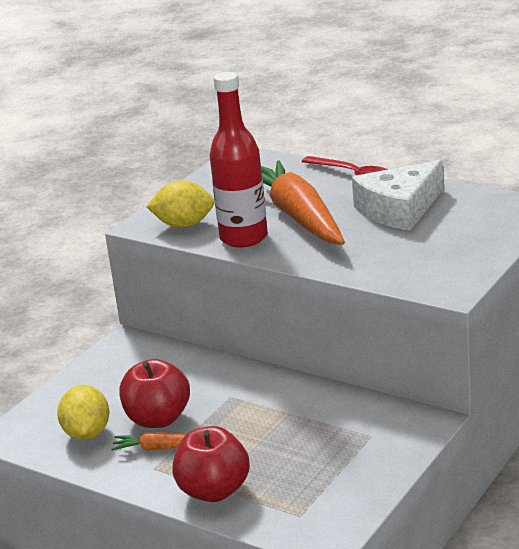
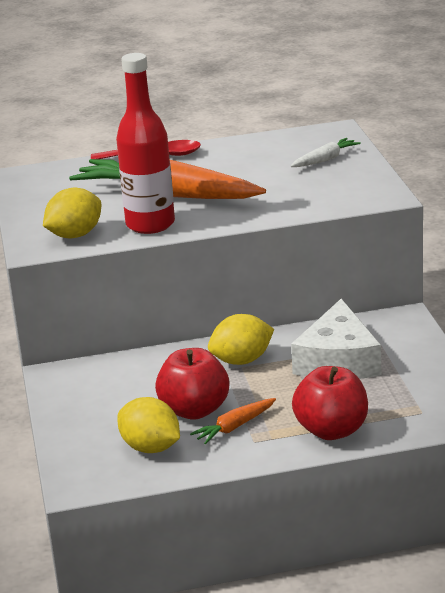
camera: 45 degrees left, 0 degrees up
(252, 395) = (242, 360): none -> yellow lemon
(399, 209) = (241, 164): white cheese -> white cheese (338, 360)
(470, 232) = (325, 159): none -> white carrot

